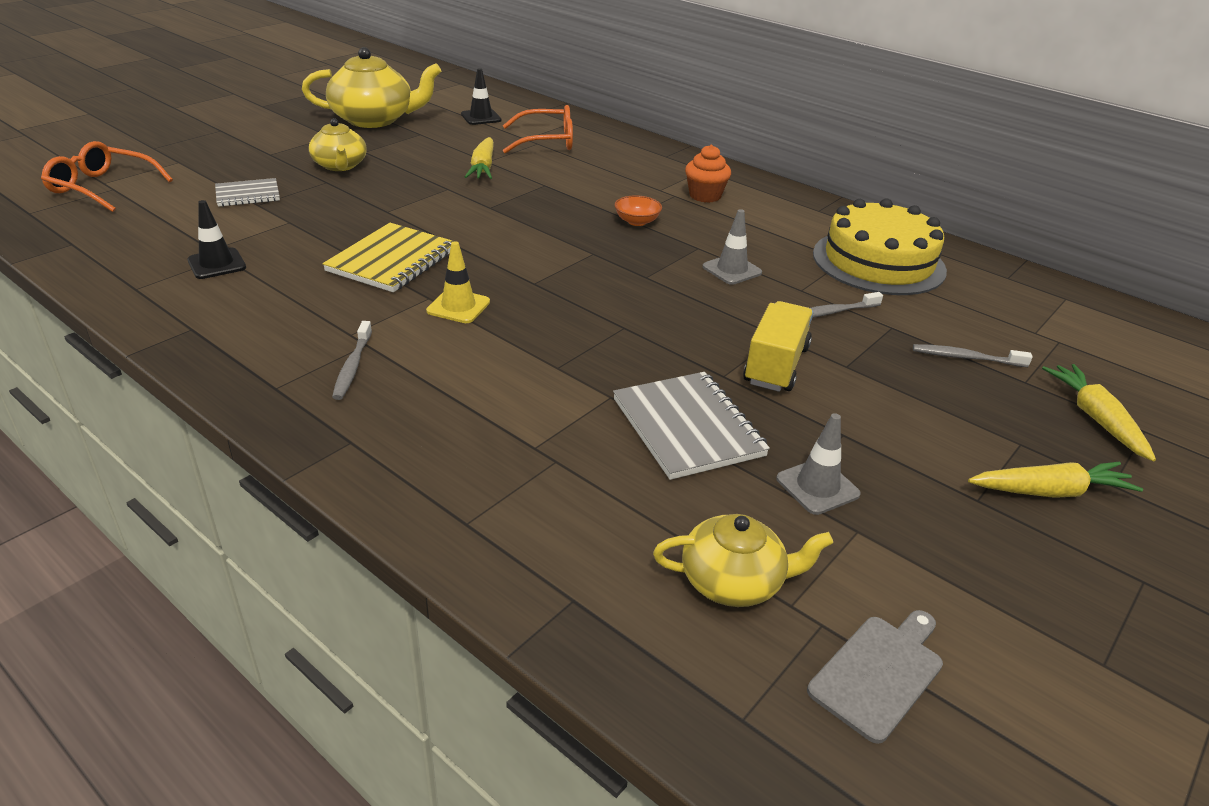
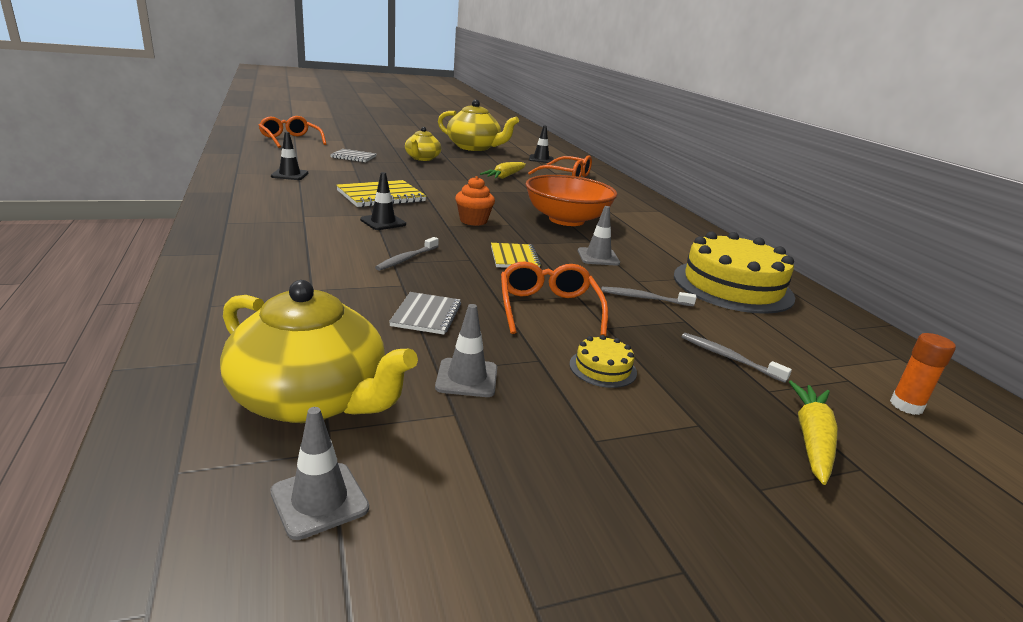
camera: 30 degrees right, 10 degrees down
(352, 366) = (279, 227): grey toothbrush -> grey toothbrush (407, 259)
(458, 306) = (383, 222): yellow traffic cone -> black traffic cone
(637, 221) = (566, 220): orange bowl -> orange bowl, size x2.47
(661, 306) = (514, 258): none -> yellow notebook
(688, 427) = (426, 315): grey notebook -> grey notebook, size x0.62
(705, 196) = (639, 221): orange cupcake -> orange cupcake (473, 221)
(734, 581) = (312, 399): yellow teapot -> yellow teapot, size x1.65
(776, 365) = (548, 309): yellow truck -> orange glasses
(879, 672) = (319, 500): grey cutting board -> grey traffic cone
(898, 418) = (602, 368): none -> yellow cake
(1050, 491) = (679, 465): yellow carrot -> none
(1114, 351) = (906, 405): none -> orange glue stick

